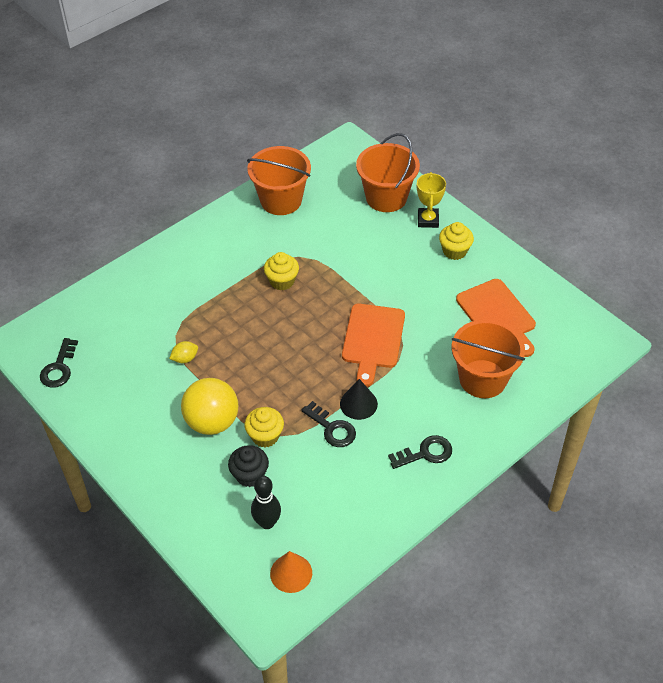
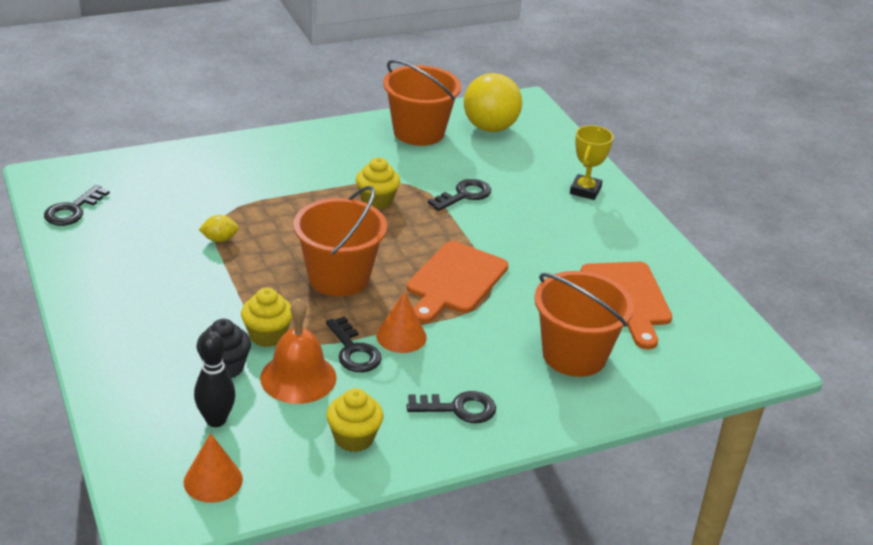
camera: 15 degrees right, 15 degrees down
(212, 422) = (213, 305): yellow ball -> yellow ball (490, 128)
(305, 465) = (298, 377): none -> orange bell
(343, 254) = (464, 195): none -> black key
(358, 404) = (401, 336): black cone -> orange cone
(386, 197) = (545, 159): orange bucket -> orange bucket (339, 277)
(454, 251) = (603, 226): yellow cupcake -> yellow cupcake (354, 438)

